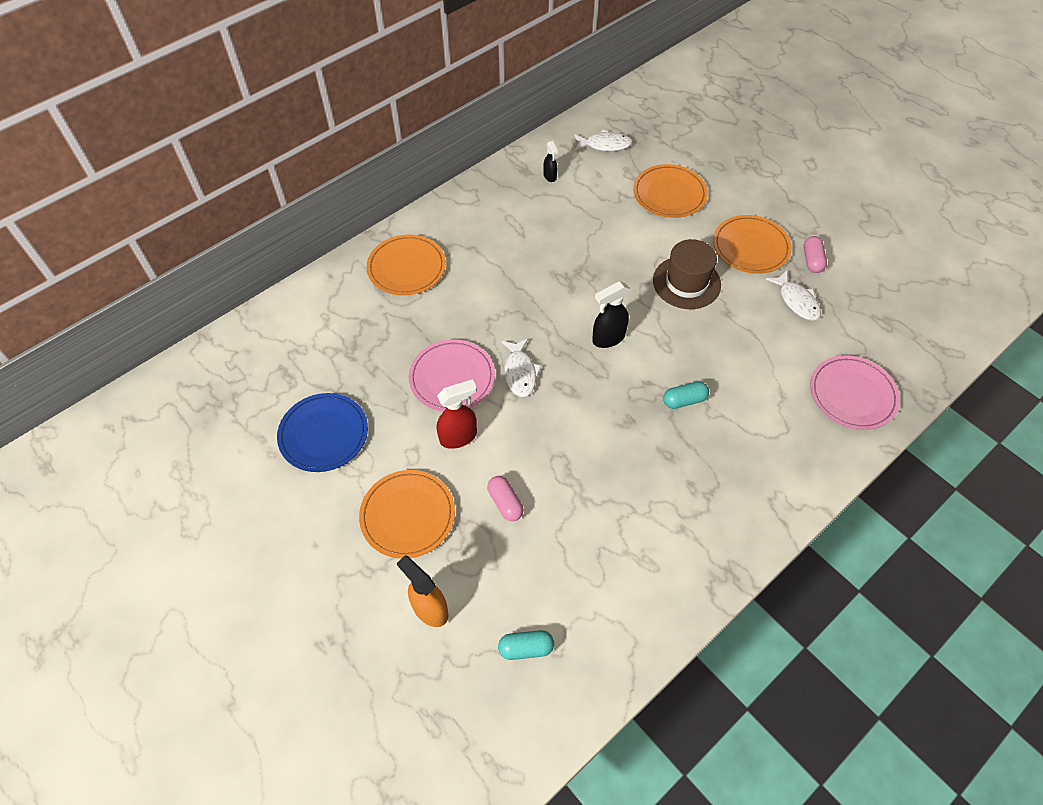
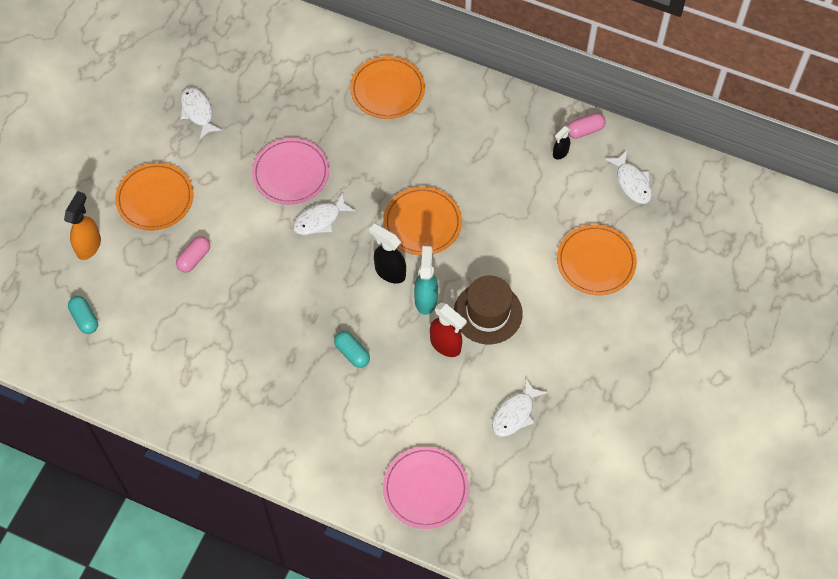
camera: 65 degrees right, 5 degrees up
(323, 434) = (198, 112): blue plate -> white fish
(459, 437) = (238, 202): red spray bottle -> red spray bottle (446, 345)
(651, 321) = (426, 299): none -> turquoise spray bottle
(750, 247) = (564, 354): orange plate -> orange plate (422, 223)
(812, 260) = (576, 414): pink capsule -> pink capsule (585, 130)

